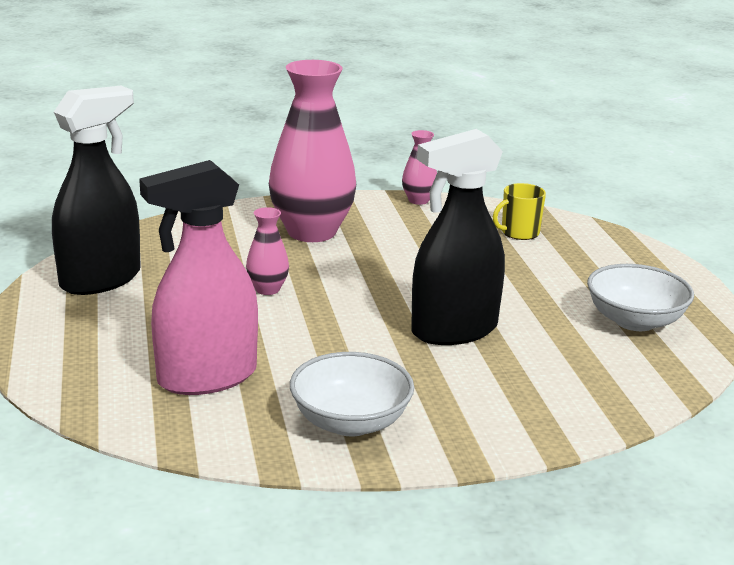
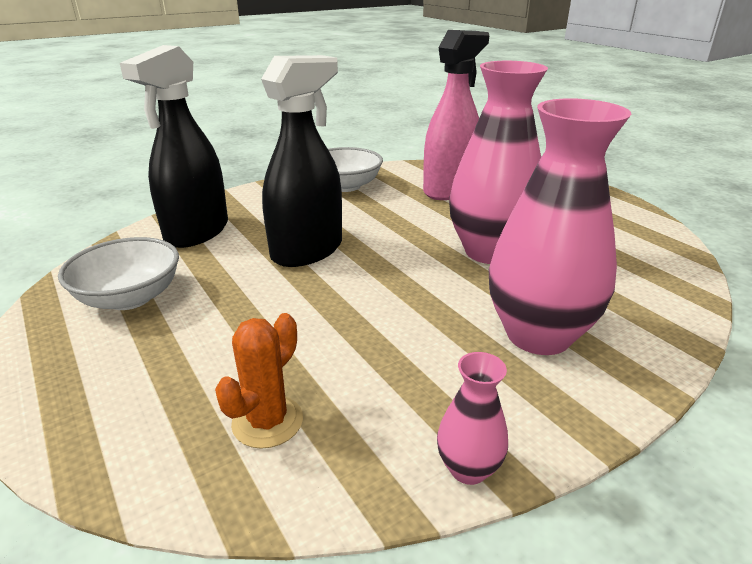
camera: 160 degrees right, 5 degrees up
(101, 279) = (622, 230): black spray bottle -> black spray bottle (197, 232)
(267, 289) = (490, 252): pink vase -> pink vase, size x2.24
(519, 233) = (267, 421): yellow mug -> orange cactus

